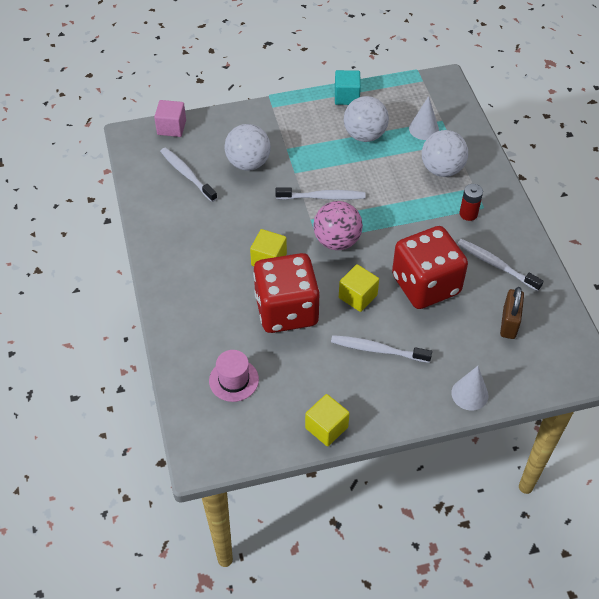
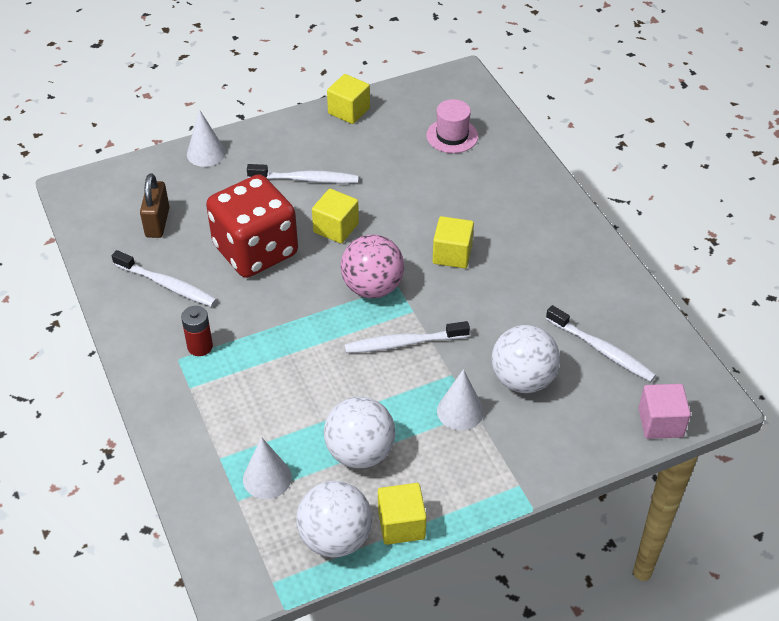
camera: 170 degrees right, 5 degrees down
(286, 310) = (415, 204): red dice -> none
(295, 150) = (460, 411): none -> white cone
(346, 97) = (401, 524): turquoise cube -> yellow cube
(442, 169) = (237, 409): white ball -> white ball (335, 538)

